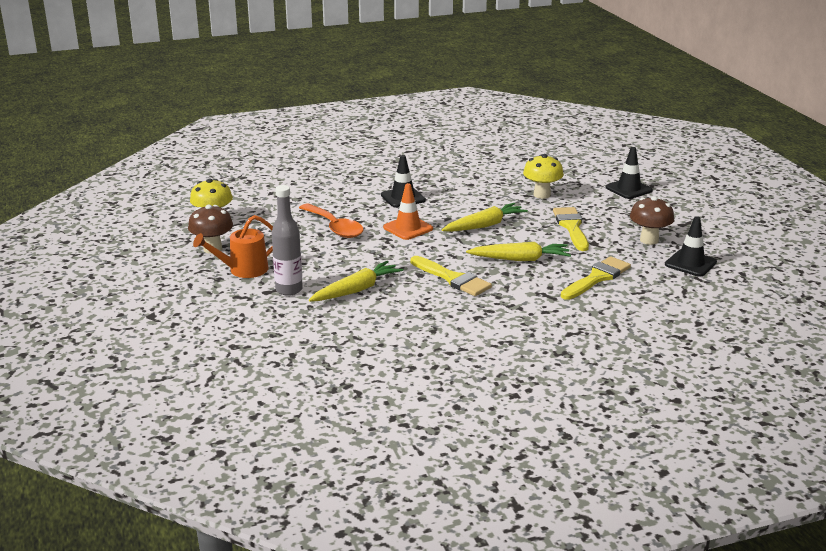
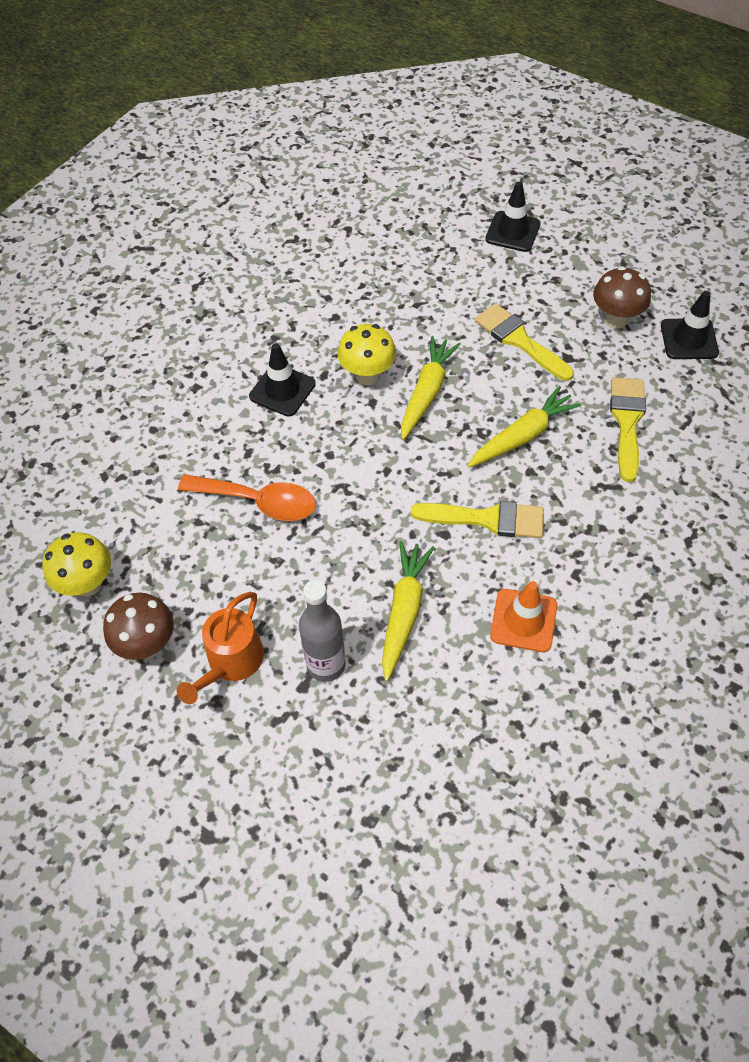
camera: 35 degrees left, 30 degrees up
(408, 228) = (346, 450): orange traffic cone -> orange traffic cone (523, 620)
(542, 195) = (433, 294): yellow mushroom -> yellow mushroom (367, 375)

